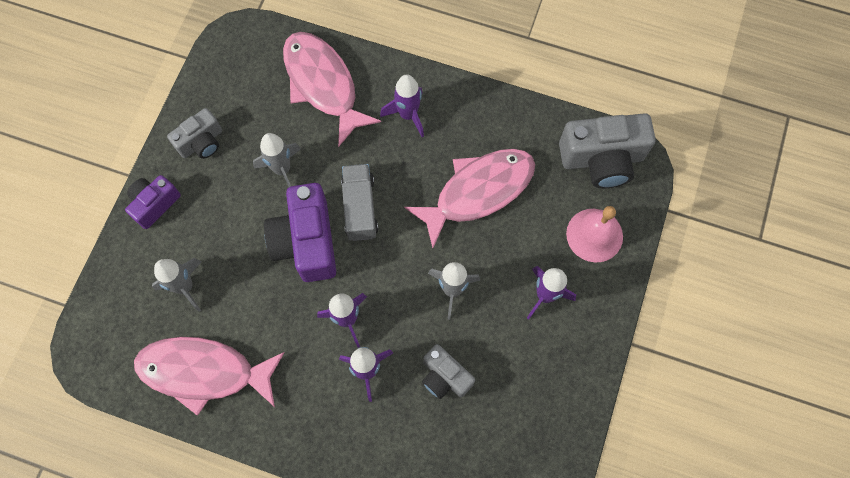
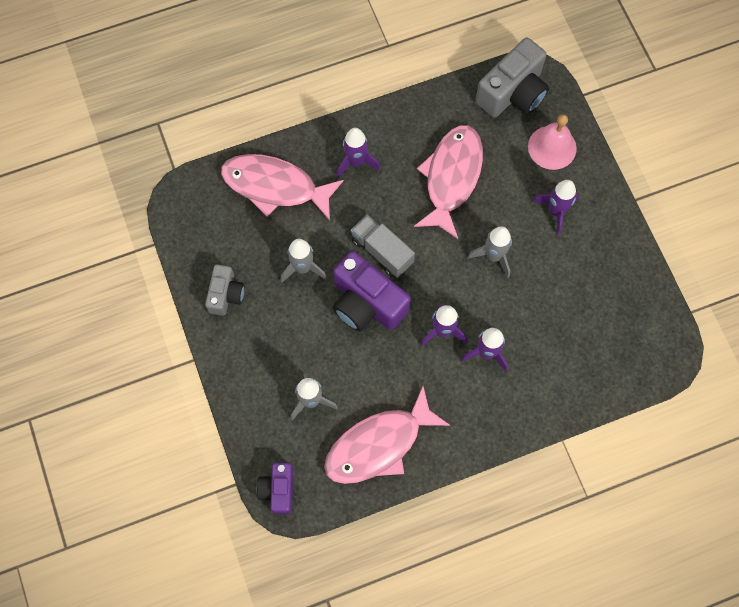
camera: 40 degrees left, 0 degrees up
(154, 204) = (233, 364): purple camera -> purple camera (278, 490)
(445, 377) = (539, 315): grey camera -> none

